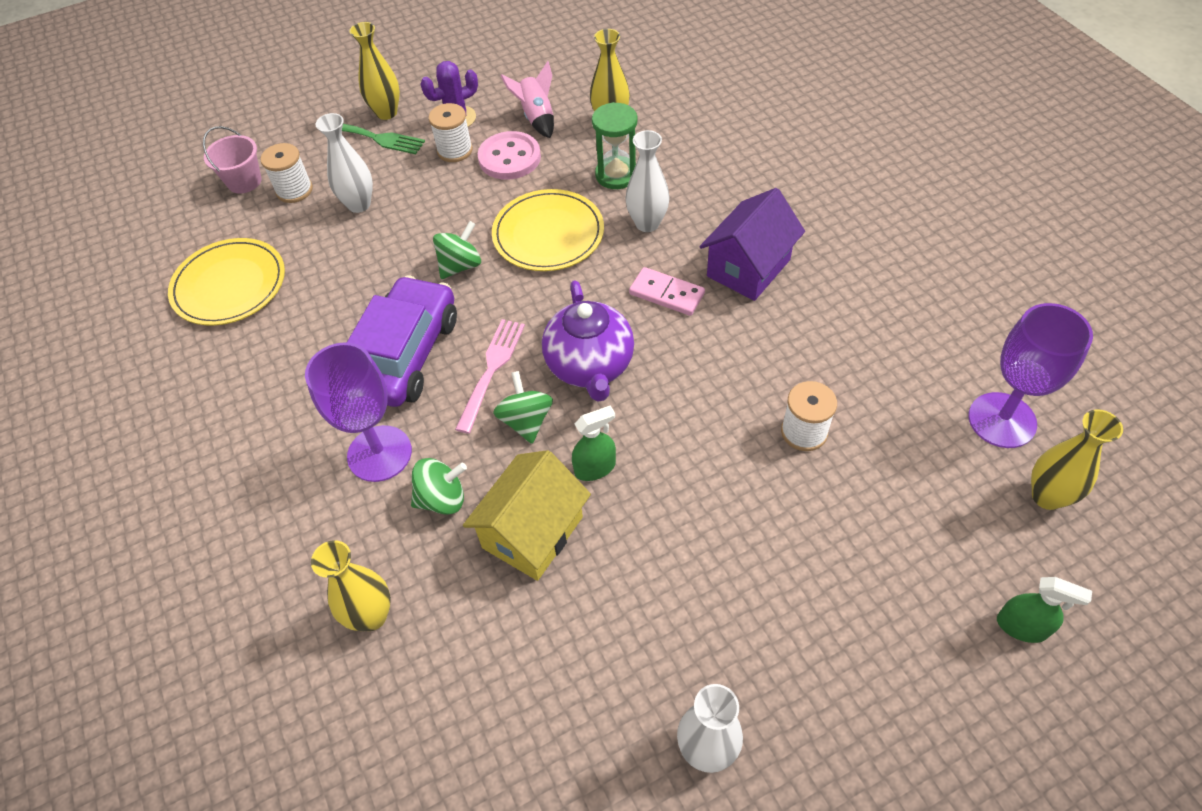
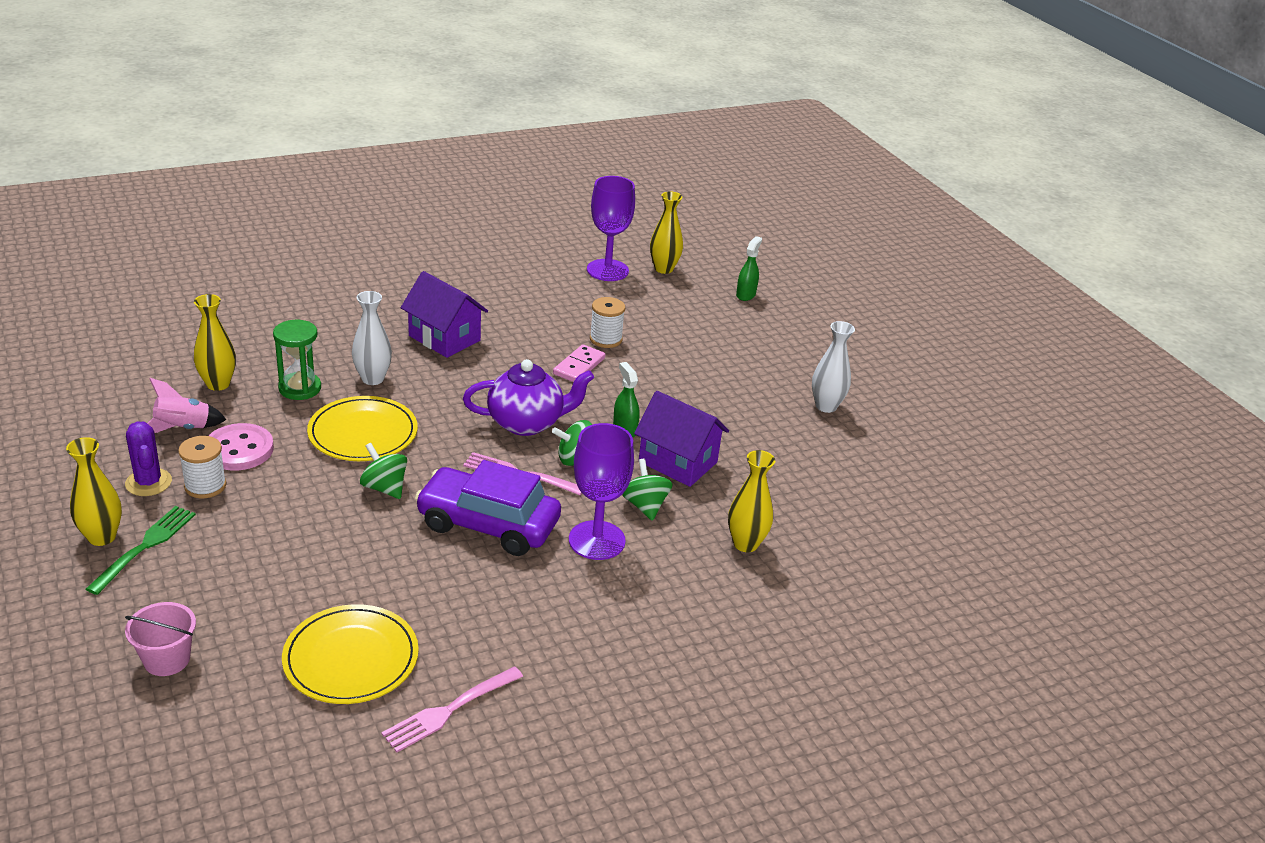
camera: 95 degrees left, 20 degrees down
(157, 360) = (450, 710): none -> pink fork
(294, 190) = (208, 612): white spool -> none
(359, 204) = (260, 557): white vase -> none
(532, 532) = (678, 462): yellow house -> purple house
(666, 294) = (459, 378): pink domino -> pink domino (579, 366)

